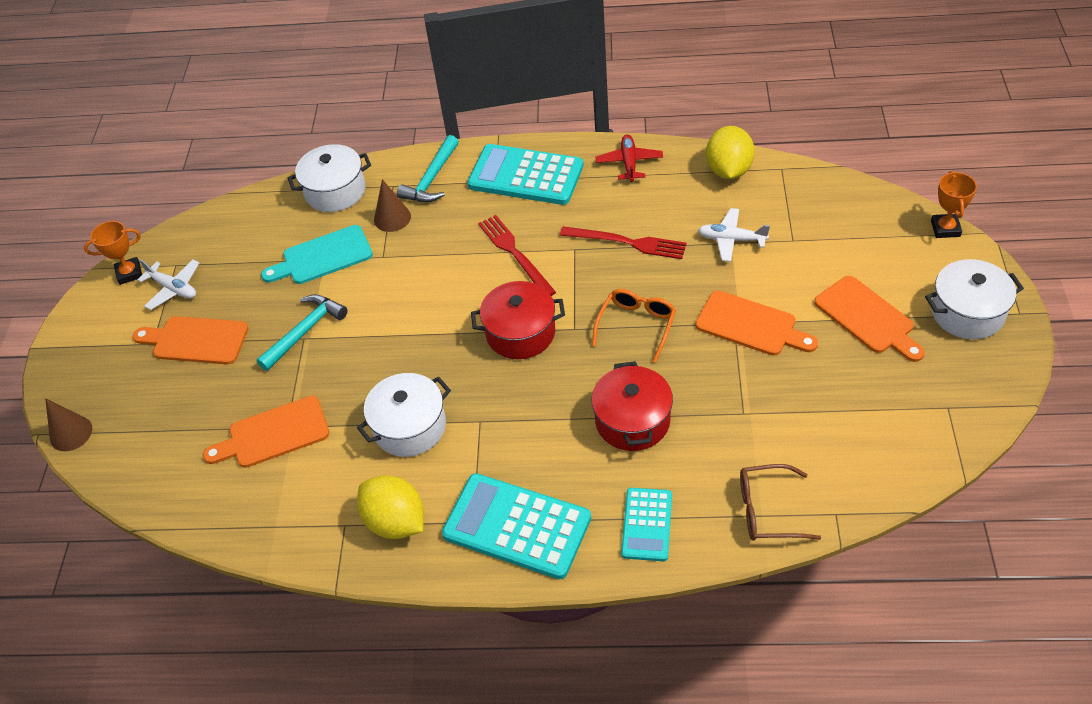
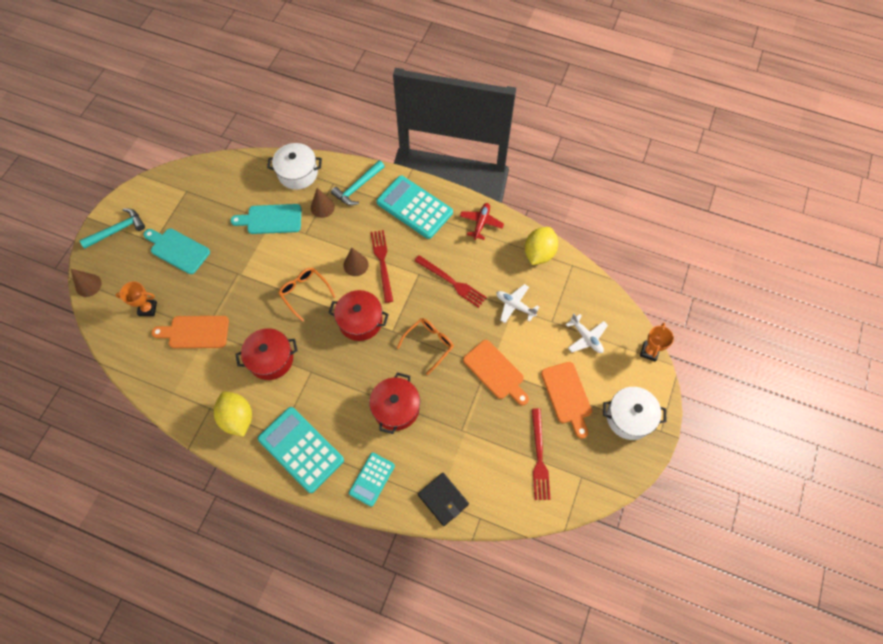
camera: 15 degrees right, 15 degrees up
(129, 273) = (158, 186): orange trophy -> orange trophy (148, 309)
(173, 288) = (179, 207): white plane -> white plane (586, 337)
(196, 340) = (177, 250): orange cutting board -> turquoise cutting board
(305, 331) = (240, 268): turquoise hammer -> turquoise hammer (117, 230)
(409, 427) = (271, 359): white pot -> red pot
(419, 327) = (304, 293): none -> orange glasses
(477, 269) = (356, 265): none -> brown cone
(768, 510) = (443, 499): brown glasses -> black wallet
(874, 405) = (539, 457): none -> red fork

